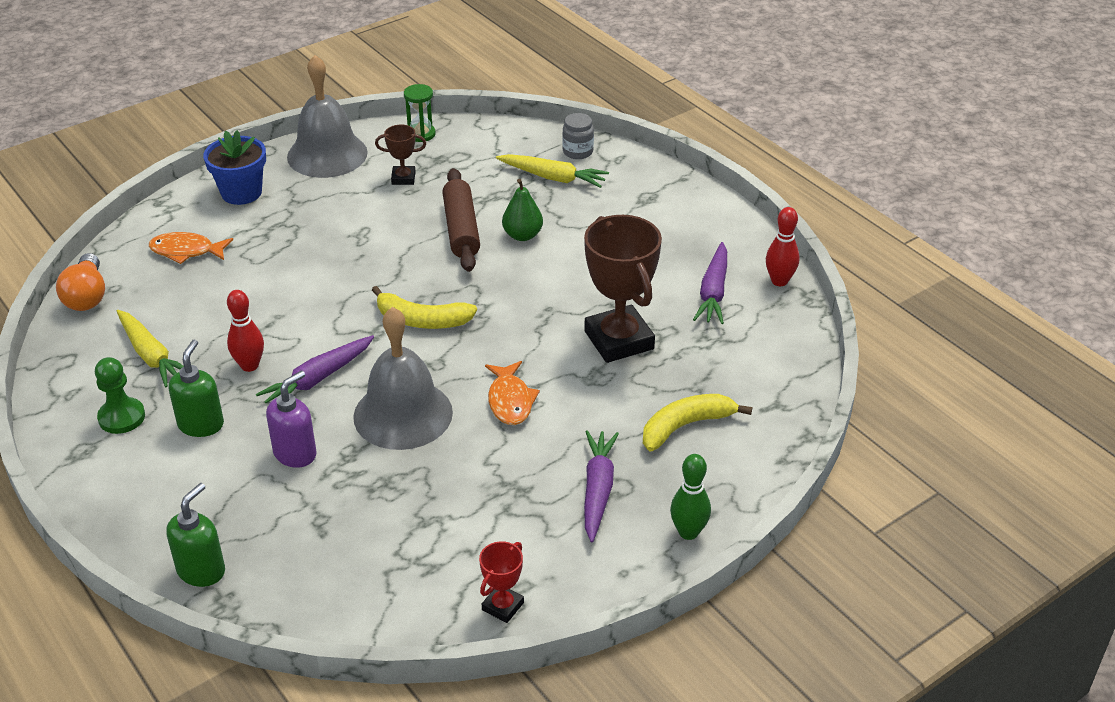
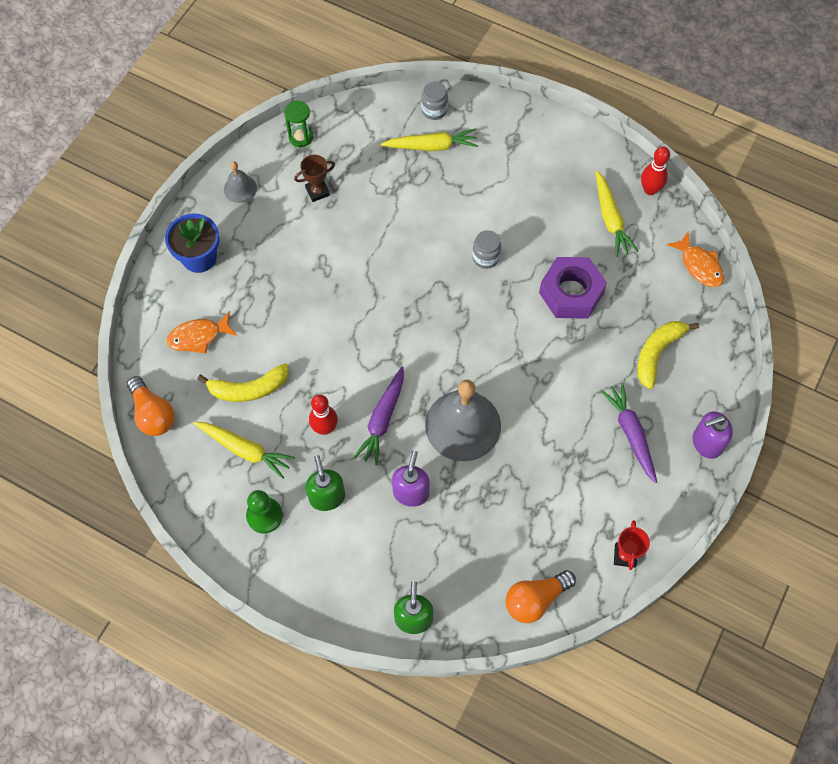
camera: 25 degrees left, 25 degrees up
(327, 154) = (240, 188): grey bell -> grey bell, size x0.48
(358, 608) = (535, 599): none -> orange light bulb
(422, 320) = (422, 332): yellow banana -> yellow banana (249, 389)
(461, 229) = (395, 228): brown rolling pin -> none
(510, 401) = (529, 381): orange fish -> orange fish (699, 265)
(522, 235) = (444, 216): green pear -> none
(542, 281) = (485, 257): none -> grey jar
(619, 340) = (571, 293): brown trophy -> purple nut
(688, 532) = (706, 443): green bowling pin -> purple soap dispenser
(713, 292) = (610, 219): purple carrot -> yellow carrot

